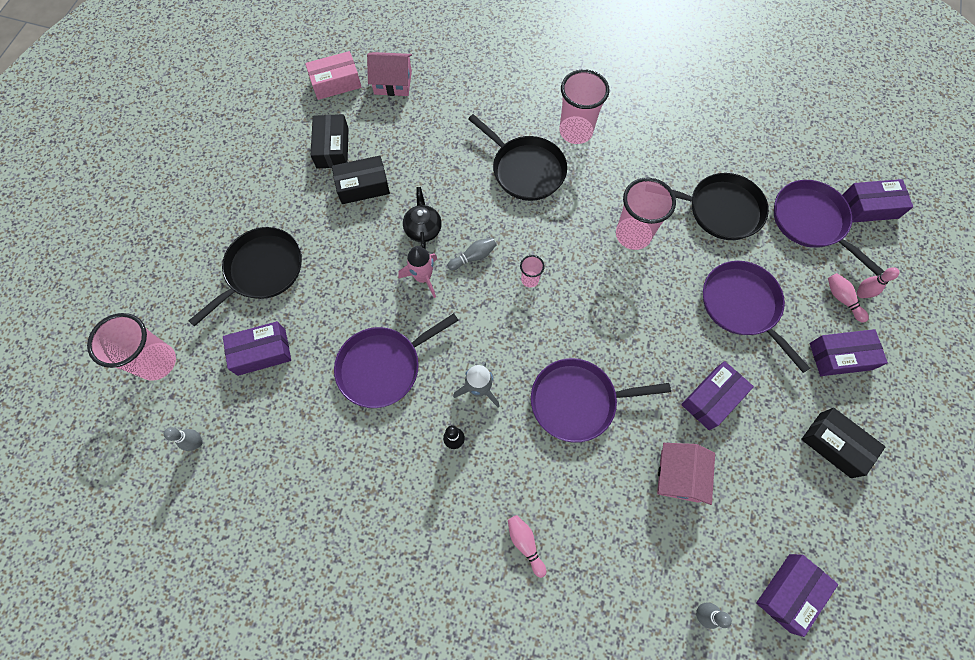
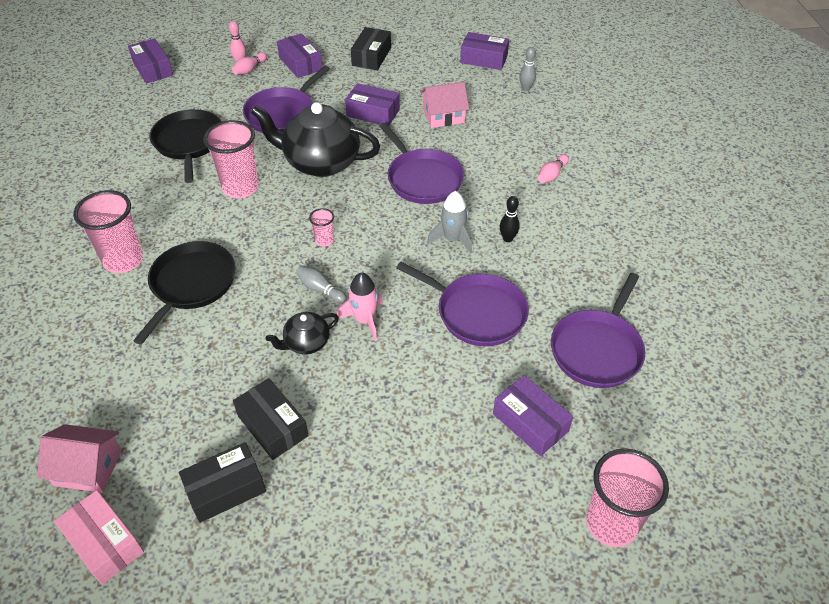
camera: 115 degrees left, 20 degrees down
(197, 443) = (655, 429): grey bowling pin -> none
(262, 270) = (439, 476): black pan -> none
(393, 82) = (88, 467): pink house -> pink house turned 60 degrees counterclockwise
(643, 314) = (320, 162): none -> black teapot
(811, 222) = (181, 94): purple pan -> purple pan (597, 349)

